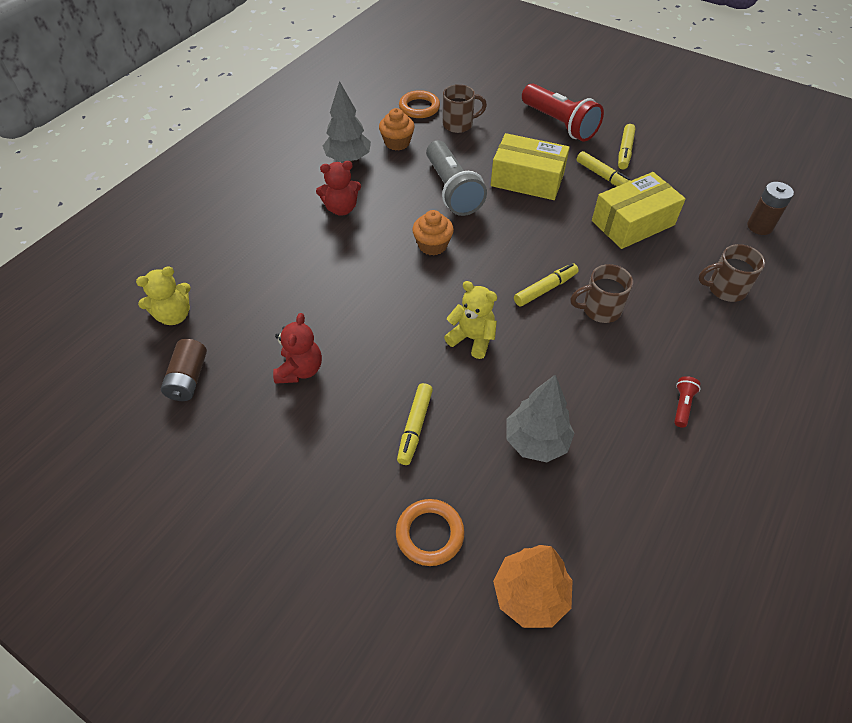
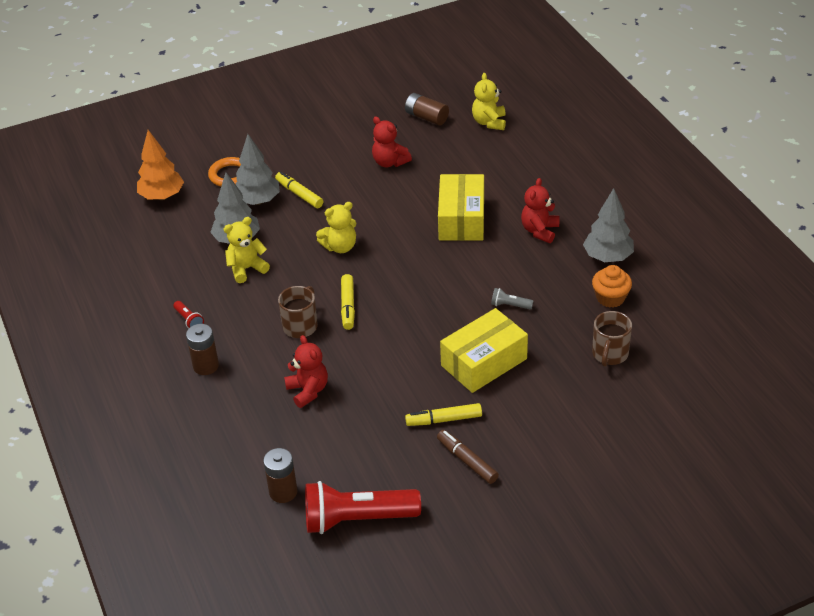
camera: 125 degrees right, 10 degrees down
(419, 107) = (662, 337): orange ring -> none
(432, 245) = (450, 265): orange cupcake -> none
(452, 190) = (510, 305): grey flashlight -> grey flashlight, size x0.41
(456, 464) = (258, 201): none -> grey tree
(559, 124) = (553, 434): red flashlight -> red flashlight (357, 519)
(570, 401) = (246, 269): none -> yellow teddy bear
(625, 151) = (467, 461): yellow marker -> brown marker
(633, 223) = (367, 402): yellow box -> yellow box (461, 219)
(661, 264) = (308, 391): none -> red teddy bear
(715, 351) = (206, 366): none -> brown battery
(725, 289) = (247, 413): brown mug -> none

